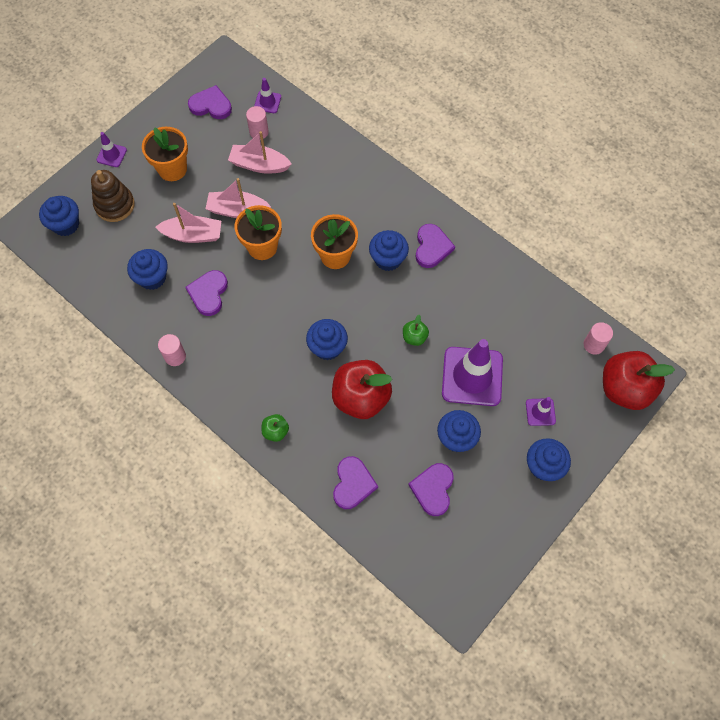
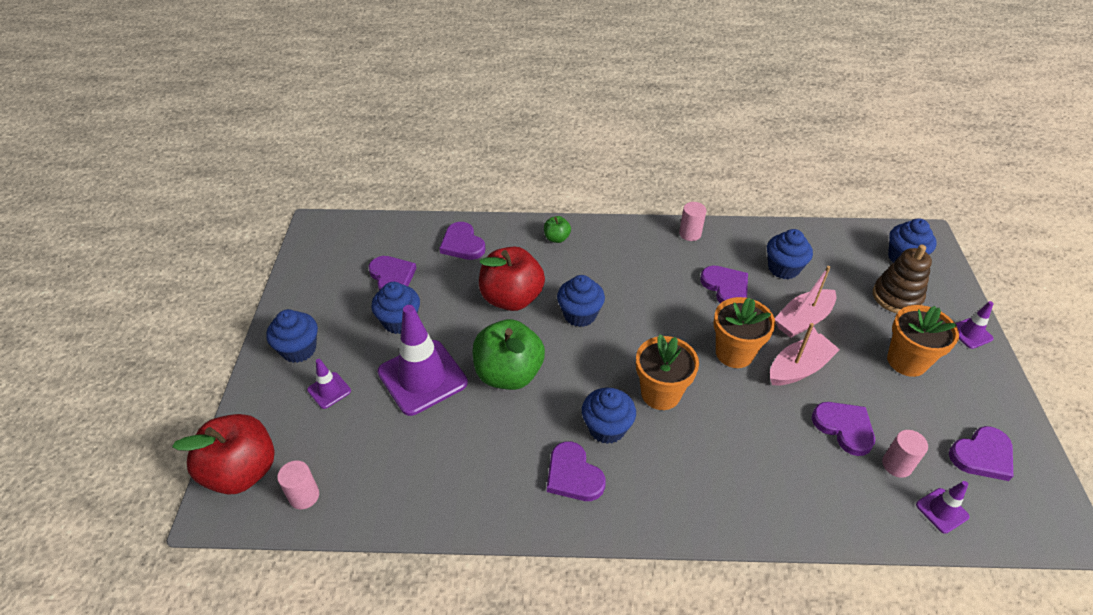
camera: 140 degrees right, 20 degrees down
(259, 165) = (844, 428): pink boat -> purple heart
(414, 337) = (509, 374): green apple -> green apple, size x2.19

